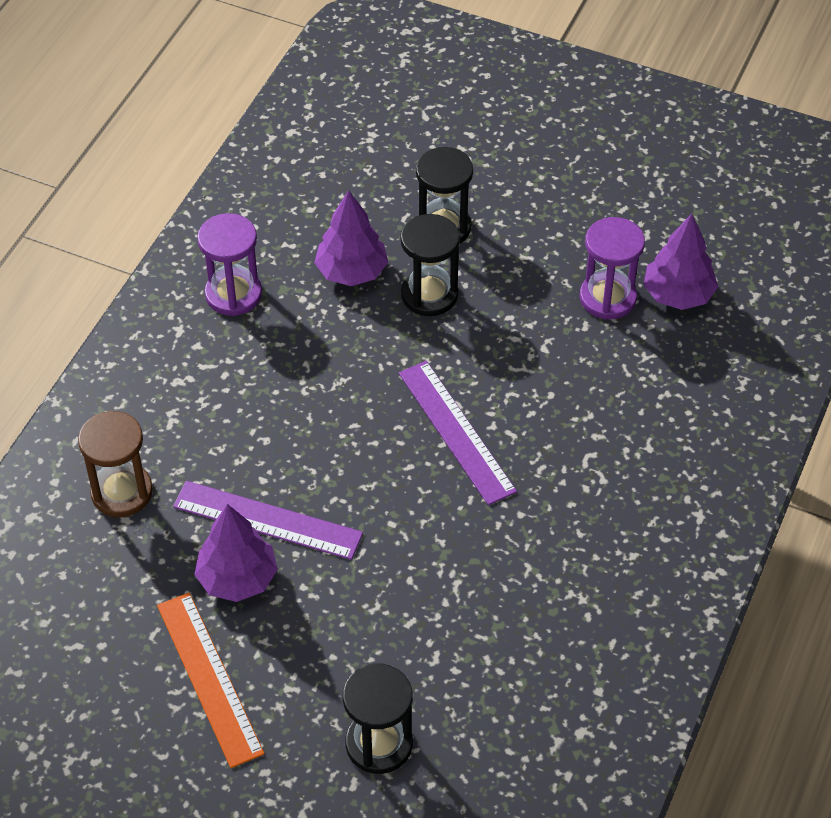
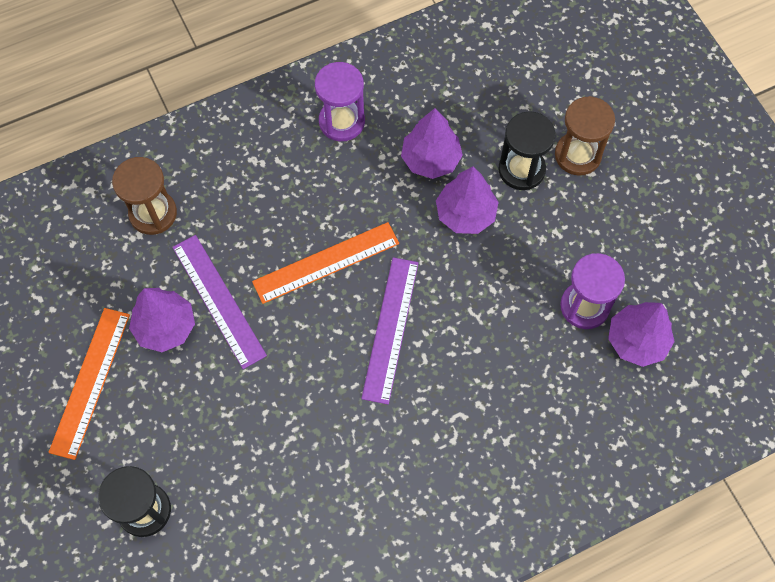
camera: 40 degrees right, 15 degrees up
(340, 419) = (326, 262): none -> orange ruler
(429, 295) = (465, 214): black hourglass -> purple tree
(481, 185) = (577, 155): none -> brown hourglass

